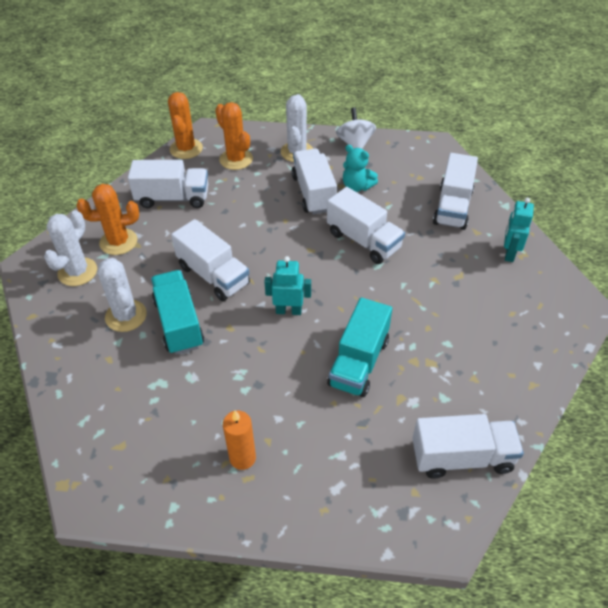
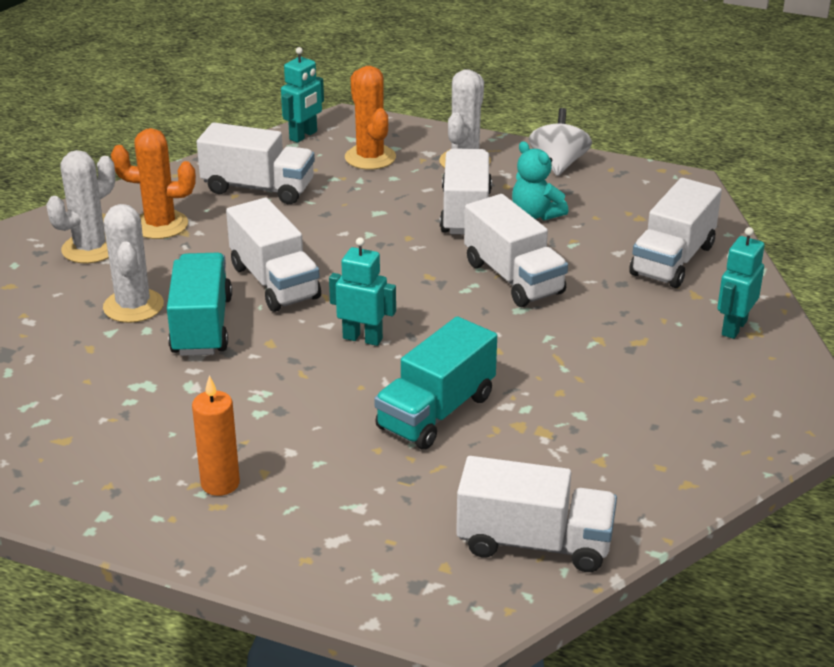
camera: 15 degrees right, 15 degrees down
(186, 149) = (303, 136): orange cactus -> turquoise robot

